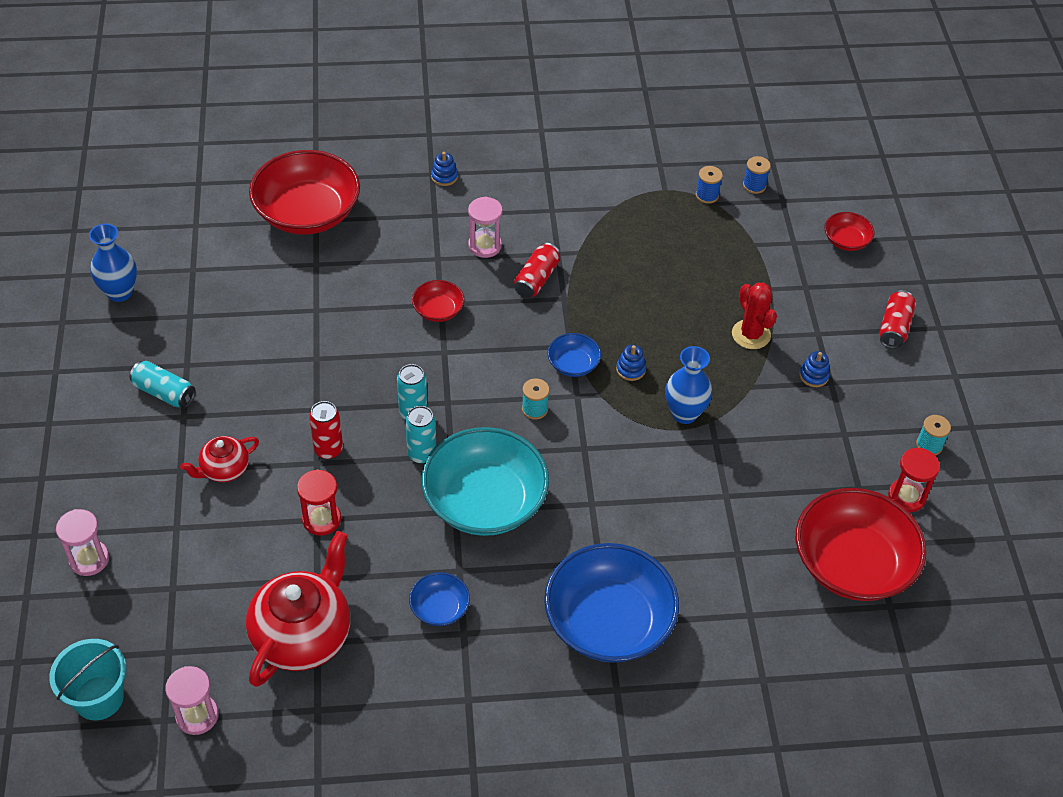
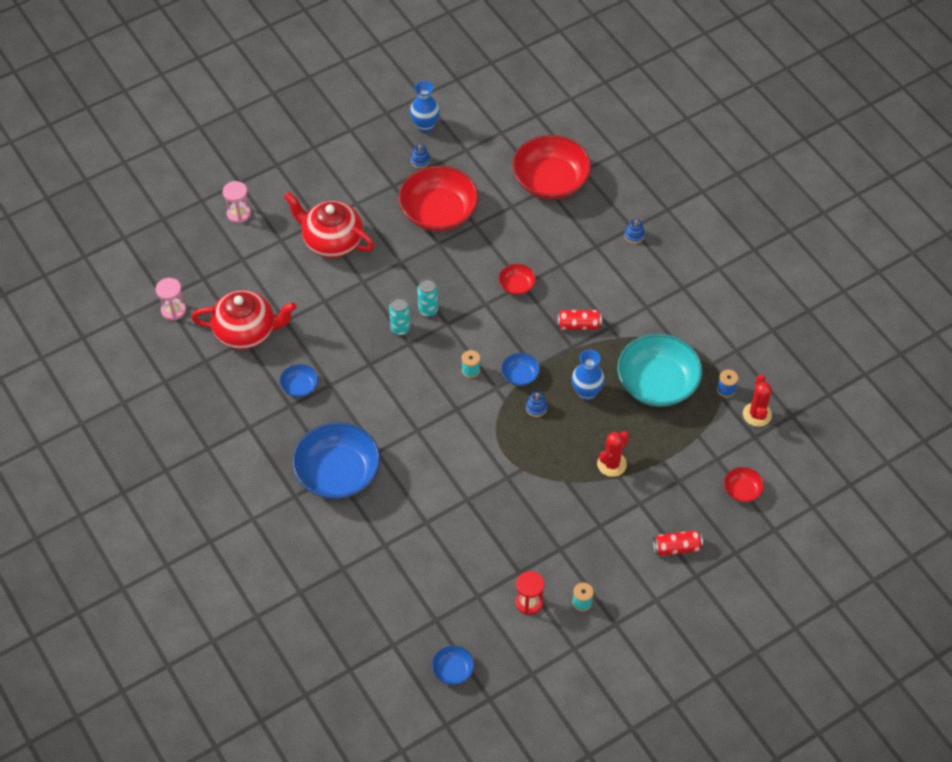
camera: 65 degrees right, 5 degrees up
(99, 698) = (161, 263): turquoise bucket -> none
(164, 393) = (367, 186): turquoise can -> none
(224, 469) = (331, 241): red teapot -> red teapot, size x1.91
(321, 519) = (325, 303): red hourglass -> none
(328, 450) = (375, 282): red can -> none
(485, 246) = (588, 285): pink hourglass -> none
(485, 501) = (386, 375): turquoise bowl -> turquoise bowl (657, 383)
(684, 413) = (519, 452): blue vase -> blue vase (586, 392)
(754, 185) = (757, 414): blue spool -> red cactus
(813, 376) = (599, 513): blue stacking toy -> blue stacking toy (420, 161)
(852, 563) = (456, 588): red bowl -> red bowl (438, 212)
(972, 618) = (453, 670): none -> blue bowl

